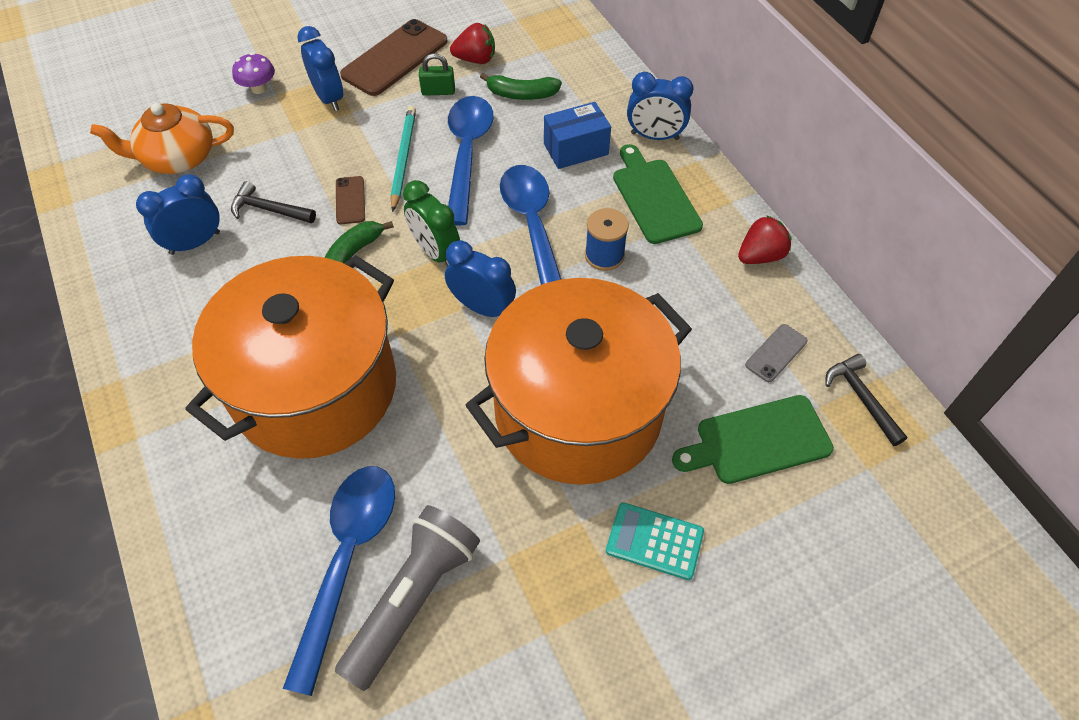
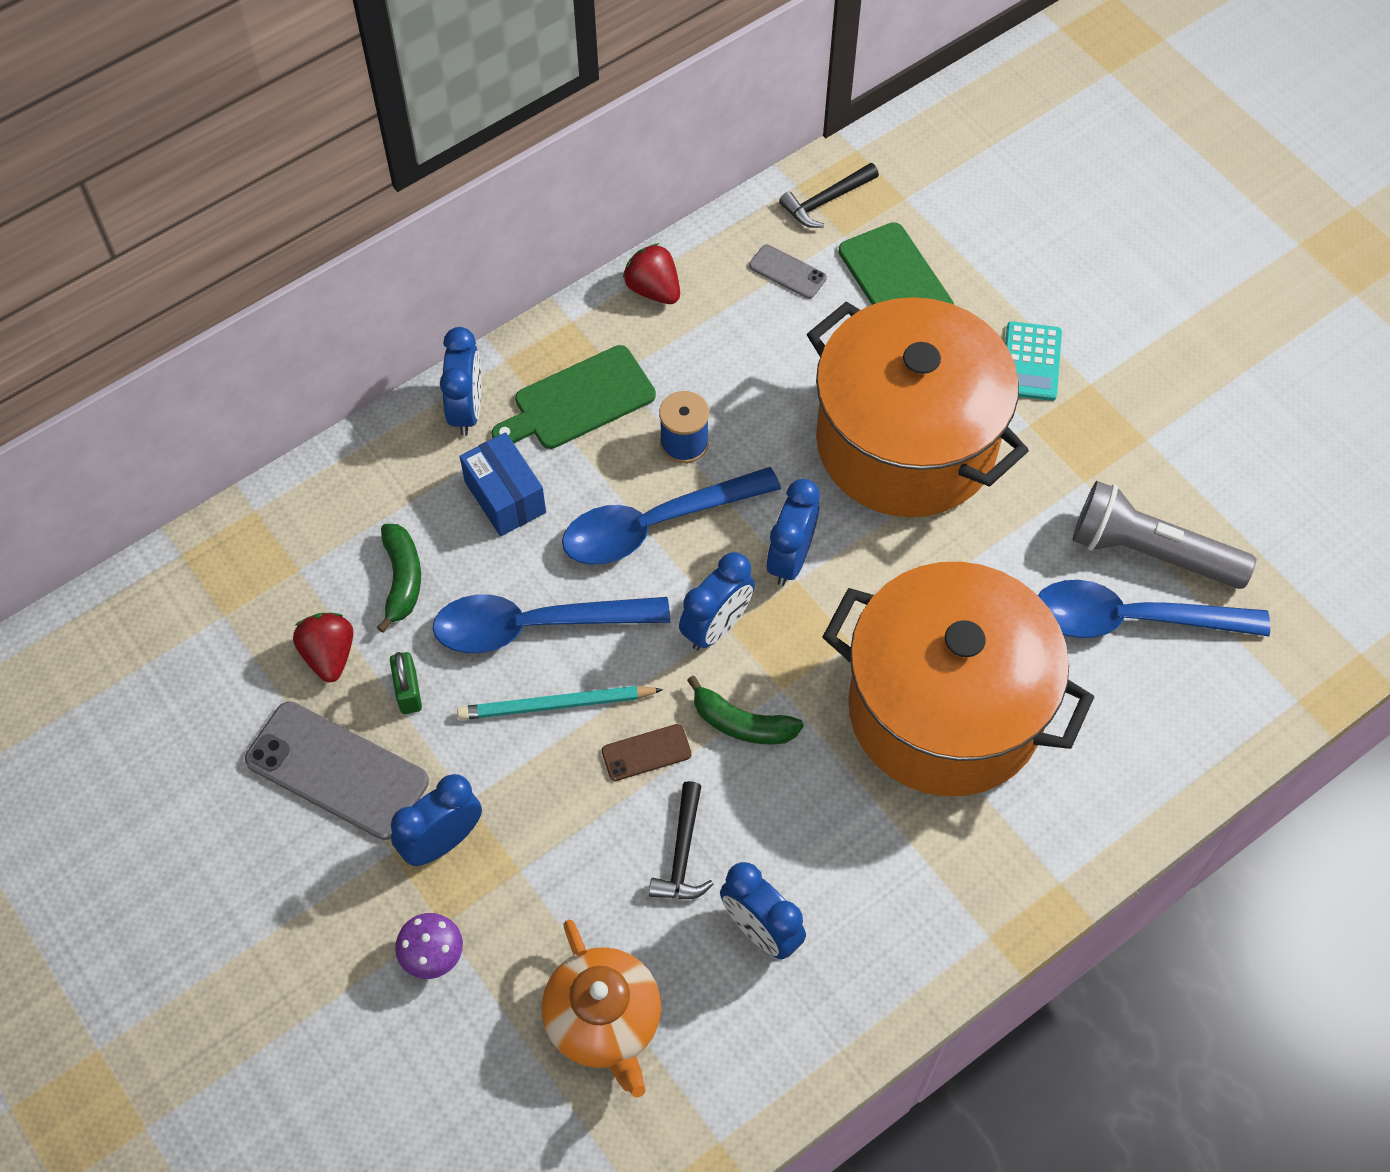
camera: 100 degrees left, 5 degrees up
(395, 58) = (337, 770): brown phone -> grey phone
(435, 252) = (716, 627): green clock -> blue clock

